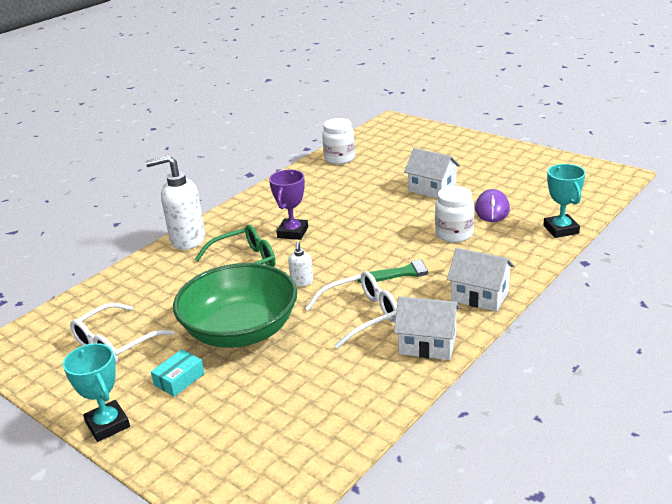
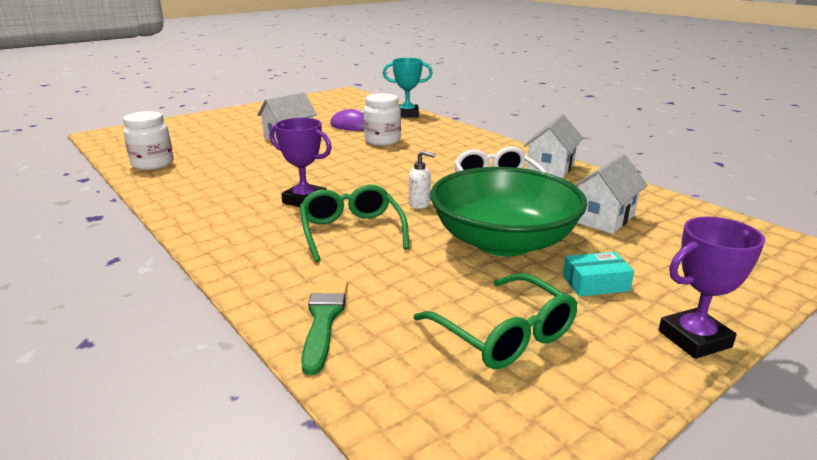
camera: 80 degrees left, 5 degrees down
(108, 425) = (694, 339): turquoise trophy -> purple trophy
(115, 343) = (504, 334): white glasses -> green glasses
(179, 379) = (595, 283): turquoise box -> turquoise box turned 60 degrees counterclockwise
(187, 240) = (245, 267): white soap dispenser -> none
(405, 272) = (434, 162): green brush -> green brush (324, 319)
(480, 296) = (487, 145): white house -> white house (602, 218)

